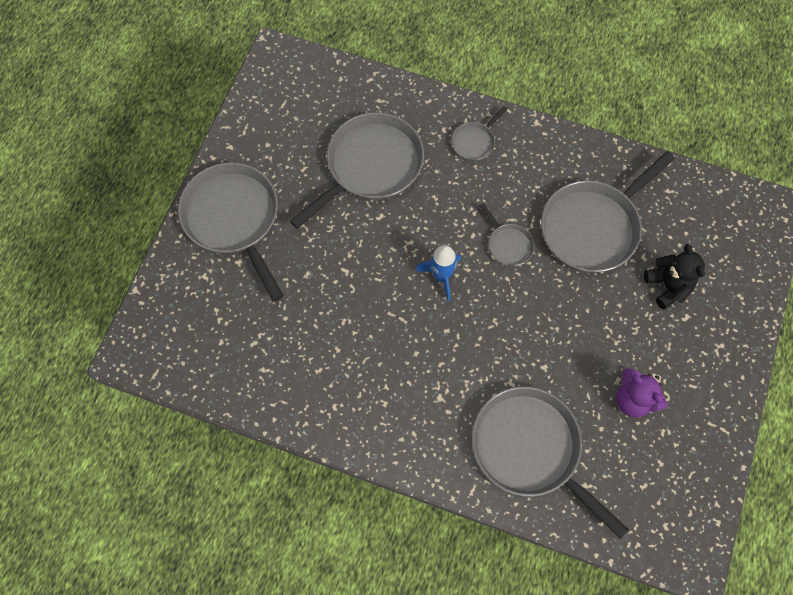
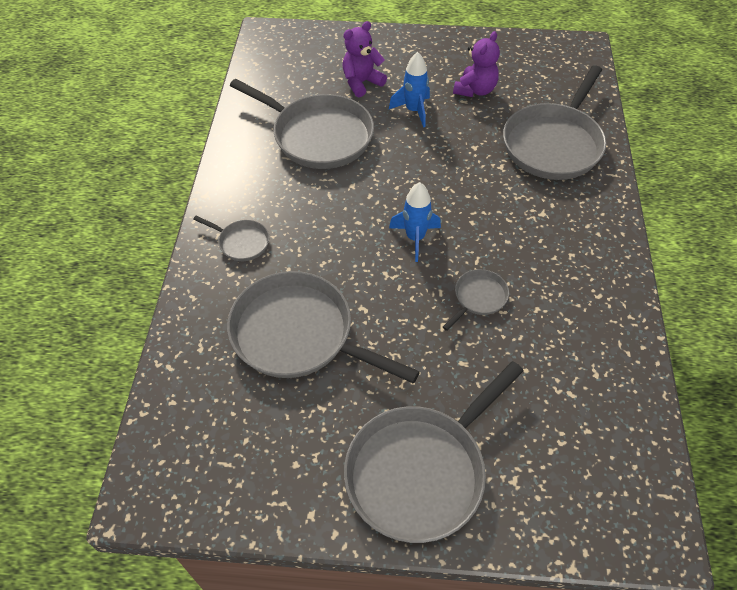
camera: 105 degrees left, 15 degrees down
(508, 244) = (359, 192): grey pan -> grey pan (478, 298)
(612, 325) = (414, 111): none -> blue rocket
(667, 286) = (361, 83): black teddy bear -> purple teddy bear

